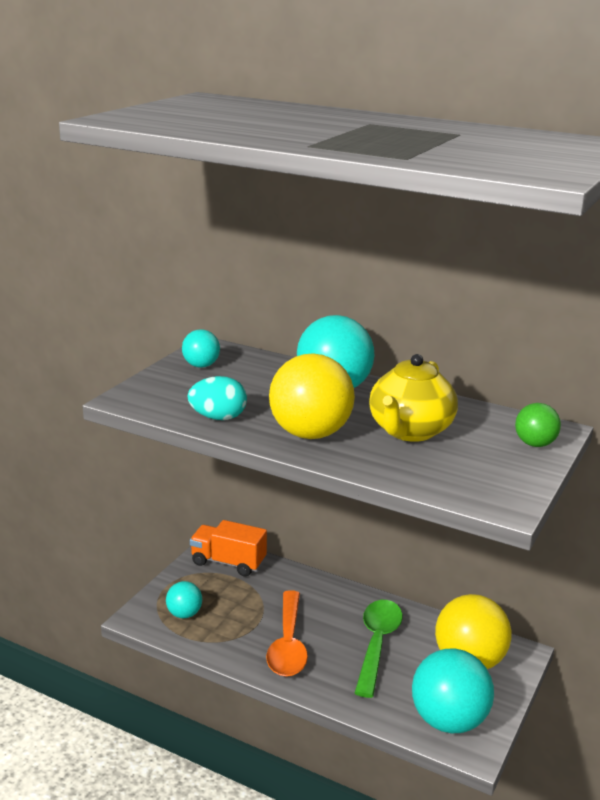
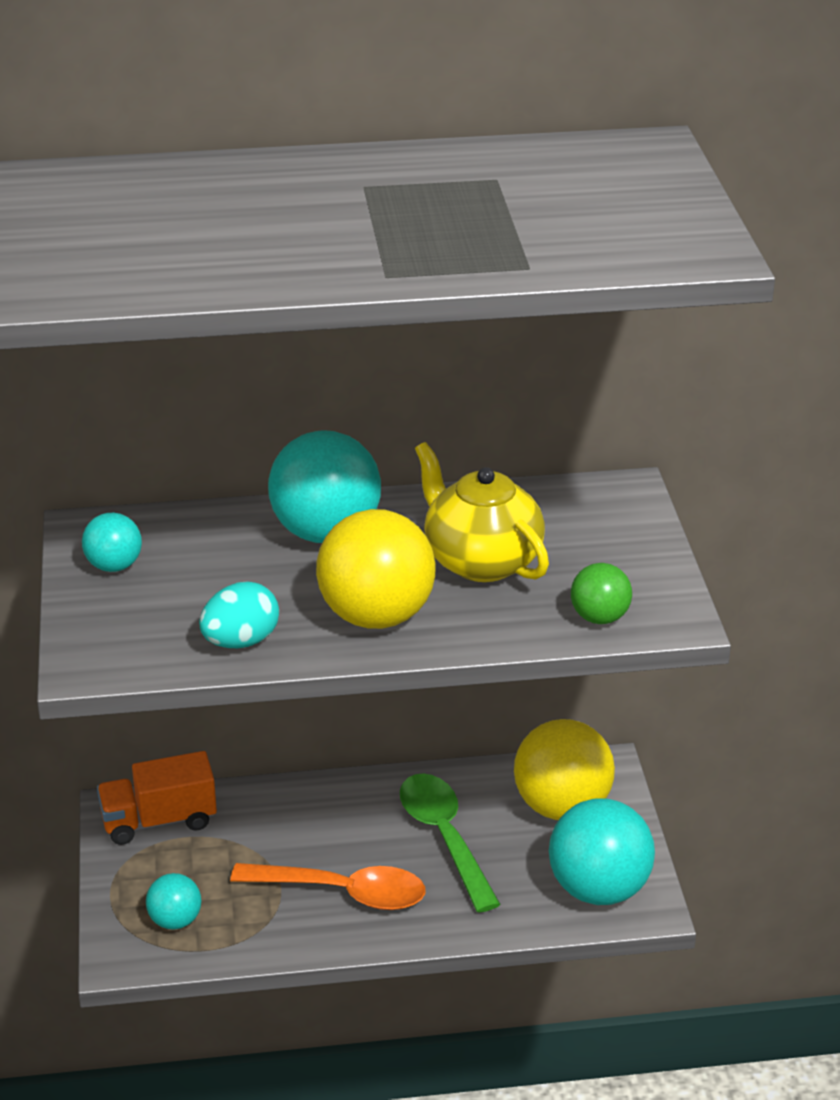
camera: 35 degrees left, 10 degrees up
(288, 644) = (343, 892): orange spoon -> orange spoon turned 45 degrees counterclockwise
(410, 431) = (480, 561): yellow teapot -> yellow teapot turned 150 degrees clockwise
(535, 444) = (625, 520): green ball -> green ball (599, 617)

